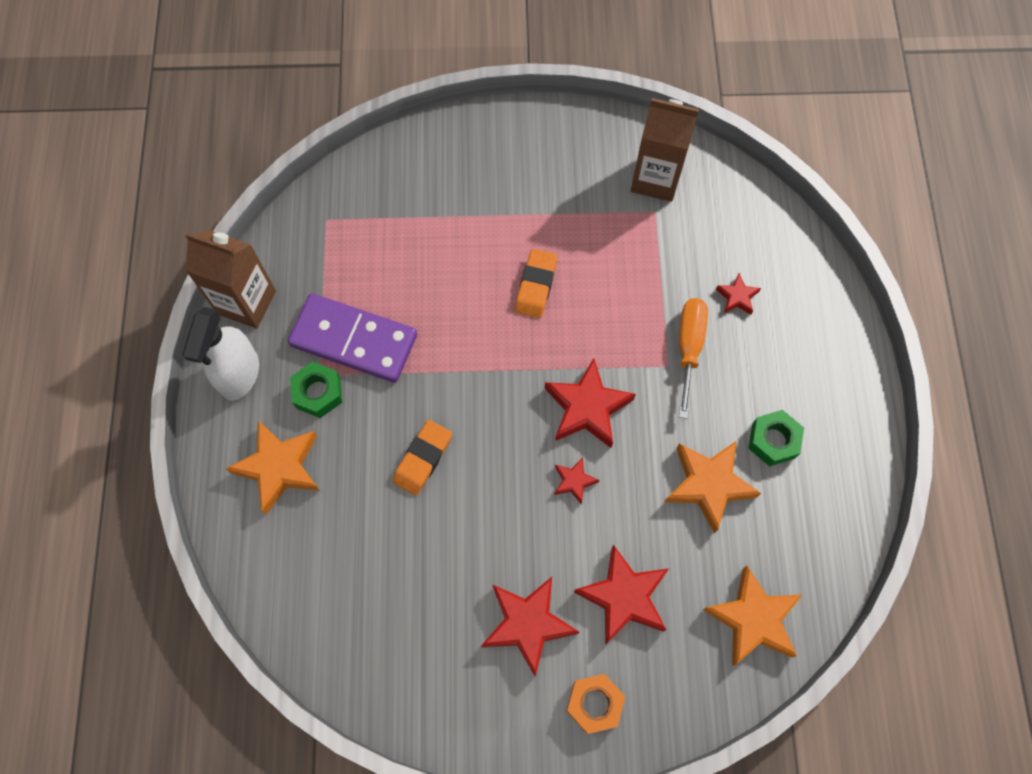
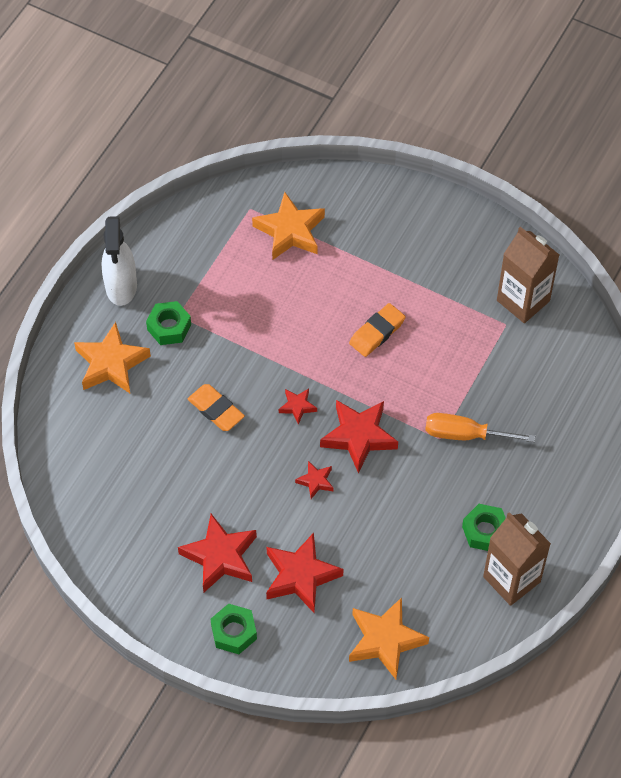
camera: 30 degrees right, 10 degrees down
(239, 374) = (121, 286): white spray bottle -> white spray bottle turned 45 degrees counterclockwise
(247, 302) = (156, 239): brown carton -> brown carton (511, 579)
(353, 340) = (217, 304): purple domino -> none
(423, 459) = (216, 410): orange eraser -> orange eraser turned 75 degrees clockwise
(594, 704) = (234, 632): orange nut -> green nut
(689, 348) = (465, 434): orange screwdriver -> orange screwdriver turned 120 degrees counterclockwise
(708, 485) = (414, 535): orange star -> orange star (290, 231)
(737, 297) = (528, 417): red star -> red star (297, 406)

